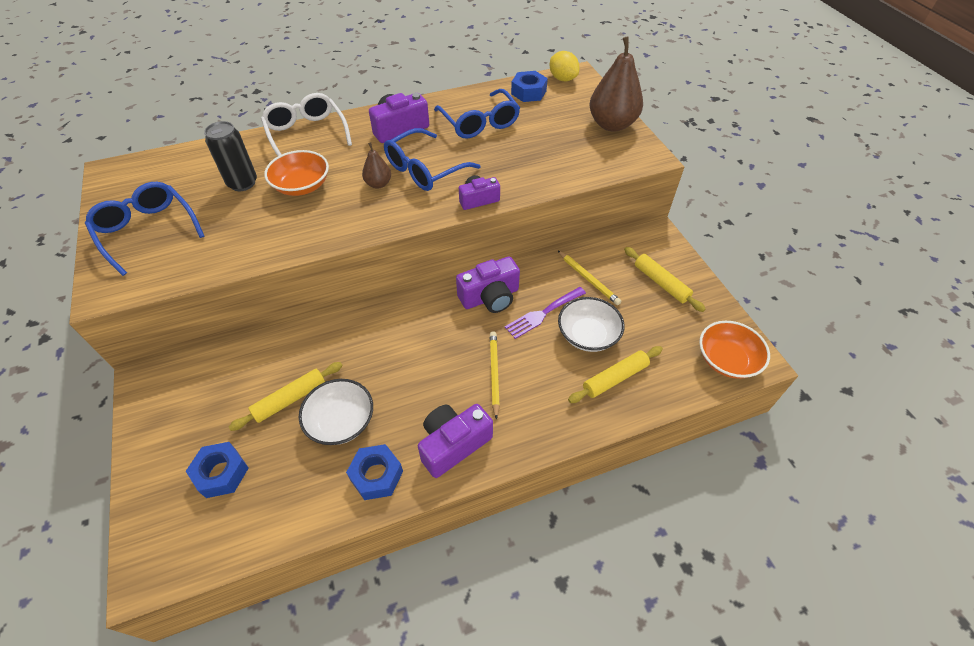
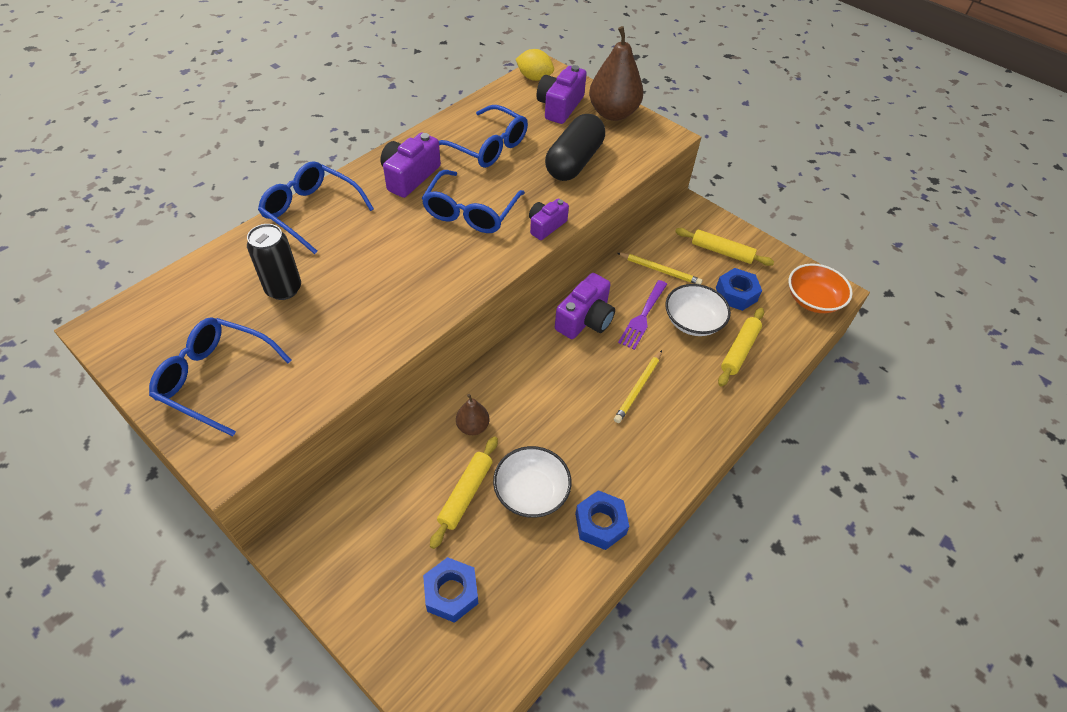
camera: 30 degrees left, 0 degrees up
(302, 186) = (354, 270): orange bowl -> none
(307, 134) = (312, 212): white glasses -> blue glasses
(378, 184) = (435, 242): brown pear -> brown pear (473, 426)
(453, 444) = (647, 465): purple camera -> purple camera (560, 106)
(494, 373) = (638, 388): yellow pencil -> yellow pencil turned 120 degrees counterclockwise
(528, 92) = (512, 101): blue nut -> blue nut (736, 294)
(544, 155) = (574, 162): none -> black capsule

